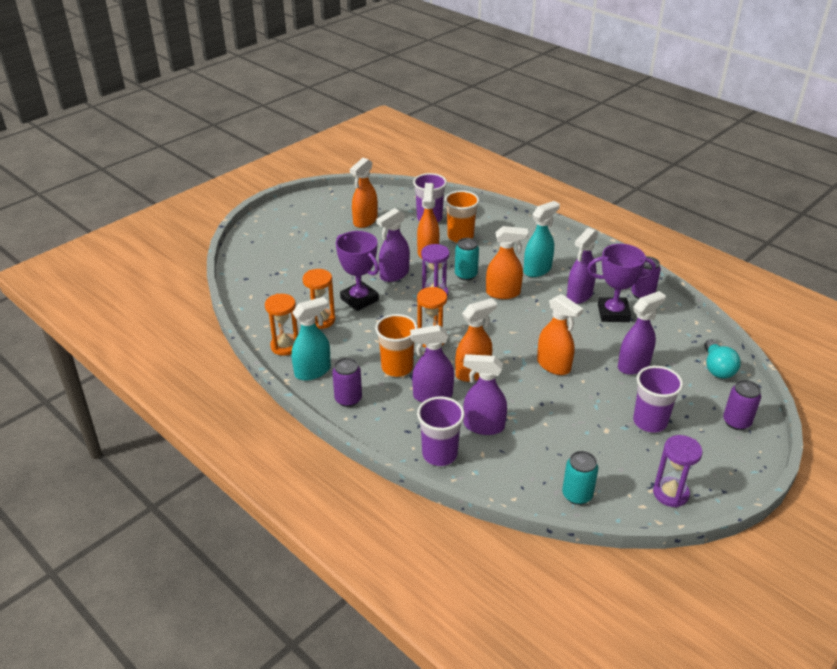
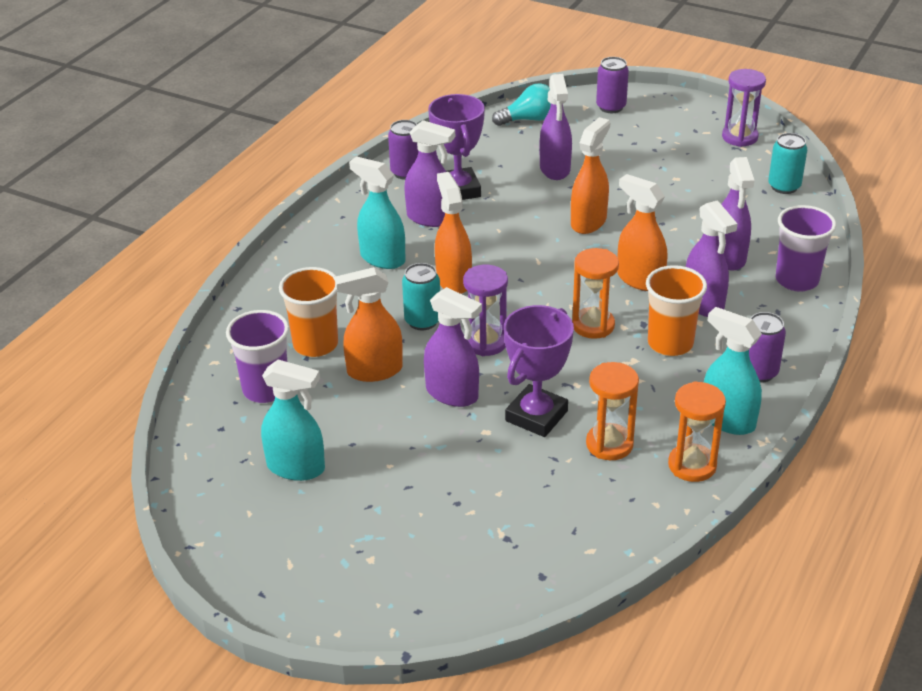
camera: 105 degrees left, 0 degrees up
(365, 221) = (296, 467): orange spray bottle -> turquoise spray bottle
(634, 365) = (555, 169): purple spray bottle -> purple spray bottle turned 135 degrees counterclockwise
(650, 422) = (645, 154): purple cup -> none

